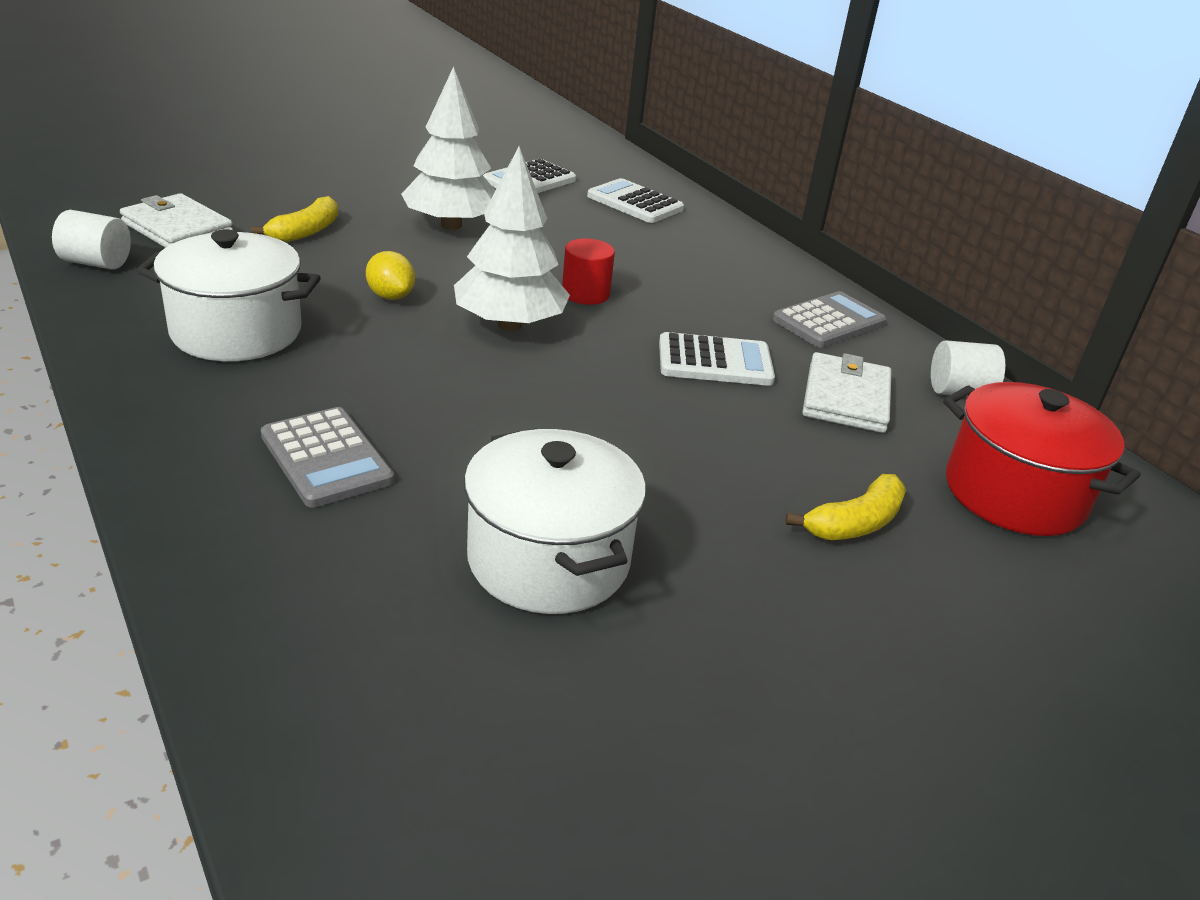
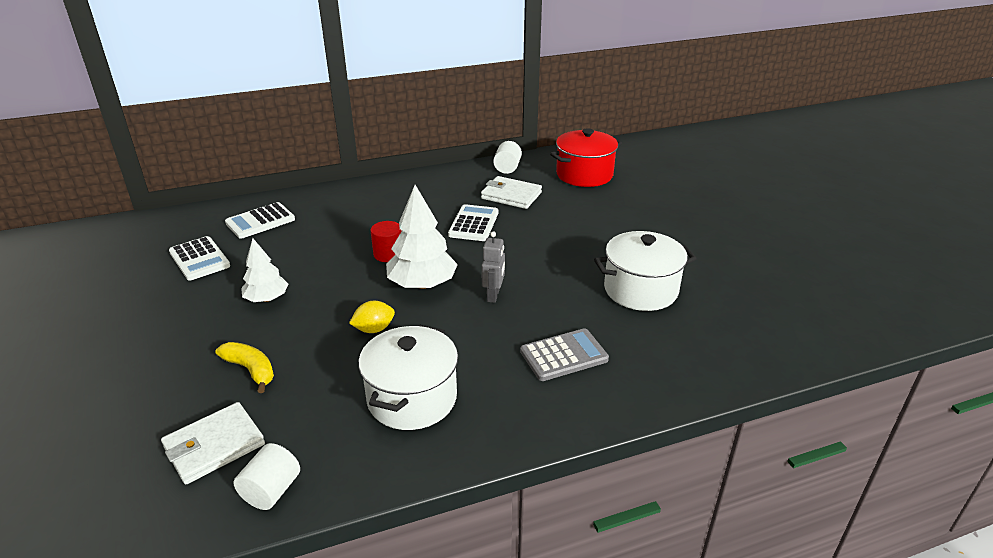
camera: 75 degrees left, 0 degrees up
(451, 225) = (267, 299): white tree -> white tree, size x0.62
(492, 387) = (493, 295): none -> grey robot
(828, 321) = (437, 186): grey calculator -> none
(855, 523) = (607, 212): yellow banana -> none

